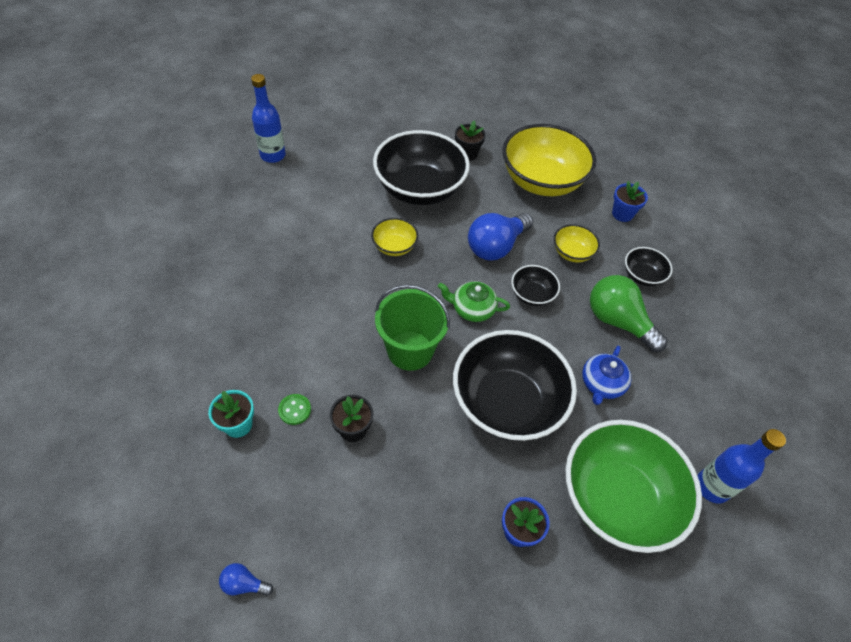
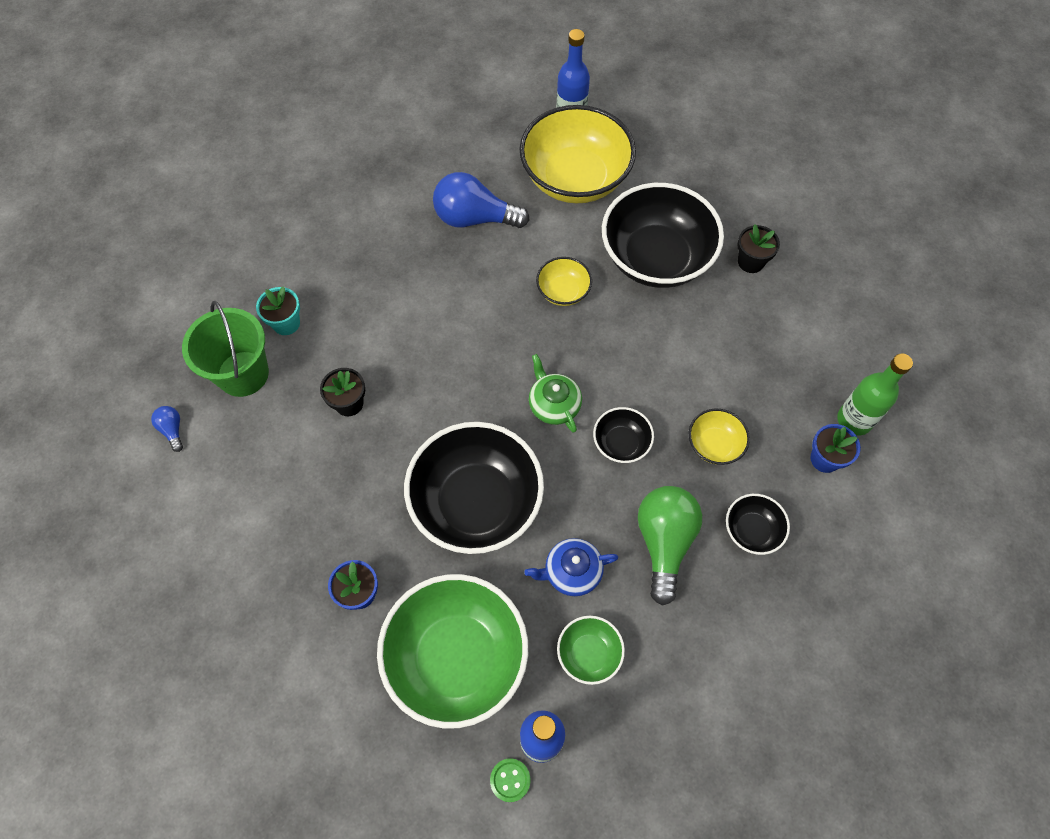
camera: 55 degrees right, 10 degrees up
(294, 410) = (330, 350): green button -> green button (510, 780)
(410, 350) = (461, 388): green bucket -> green bucket (243, 373)
(496, 246) = (651, 372): blue light bulb -> blue light bulb (474, 218)
(541, 181) = (788, 353): yellow bowl -> yellow bowl (575, 178)
(608, 186) = (854, 420): none -> green bottle
(667, 415) = (589, 653): none -> green bowl

